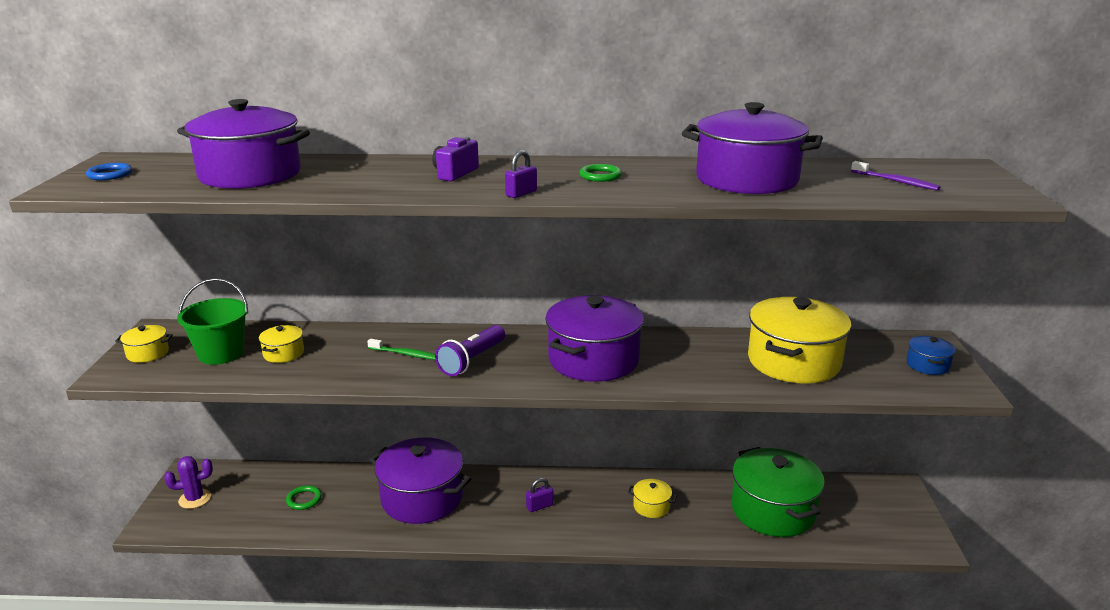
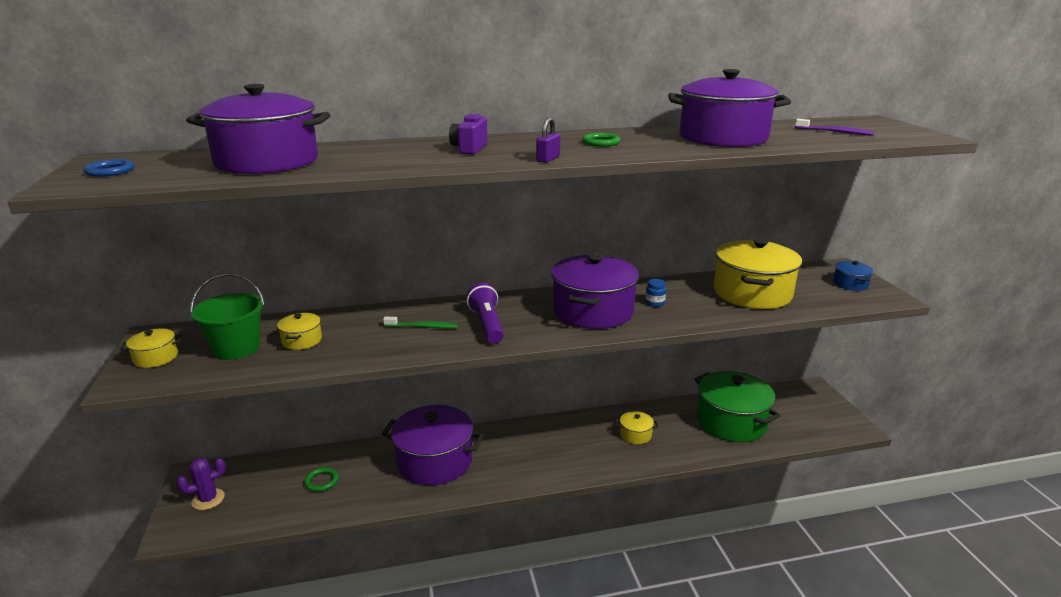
camera: 15 degrees left, 0 degrees up
(472, 360) = (487, 324): purple flashlight -> purple flashlight turned 150 degrees clockwise
(539, 506) = (542, 450): purple padlock -> none
(669, 359) = (654, 303): none -> blue jar

